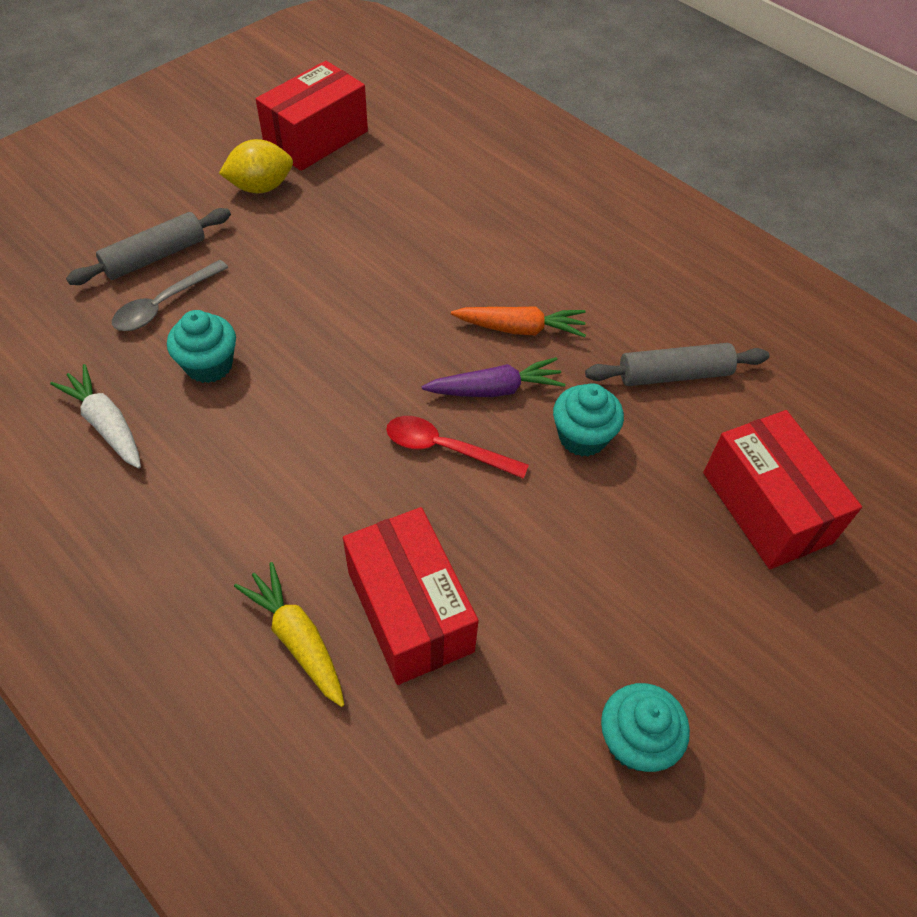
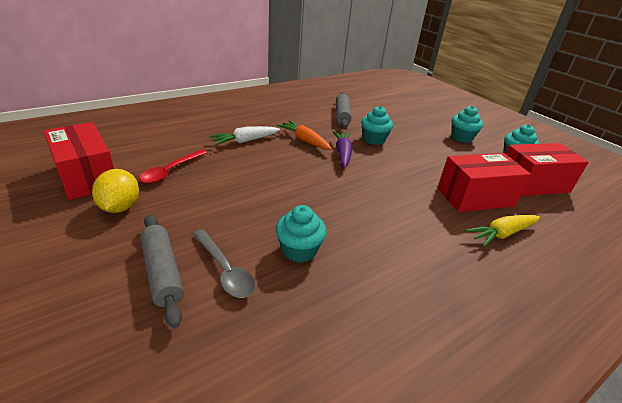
camera: 80 degrees left, 20 degrees down
(106, 424) = (347, 312): white carrot -> white carrot (245, 141)
(445, 449) = (379, 172): red spoon -> red spoon (171, 171)
(520, 329) = (304, 140): orange carrot -> orange carrot turned 60 degrees counterclockwise
(692, 623) = (461, 137): none -> turquoise cupcake
(766, 507) = (408, 115): red box -> red box (532, 183)

